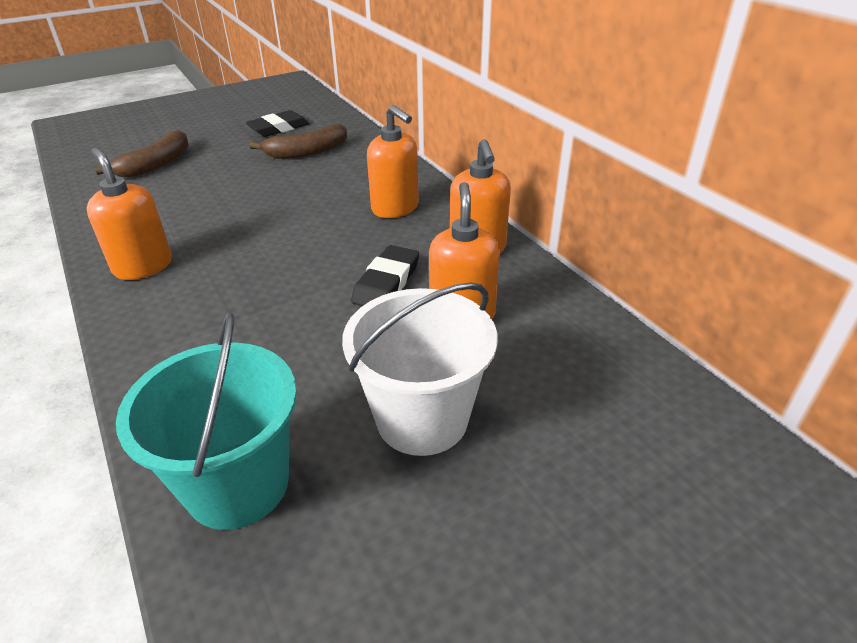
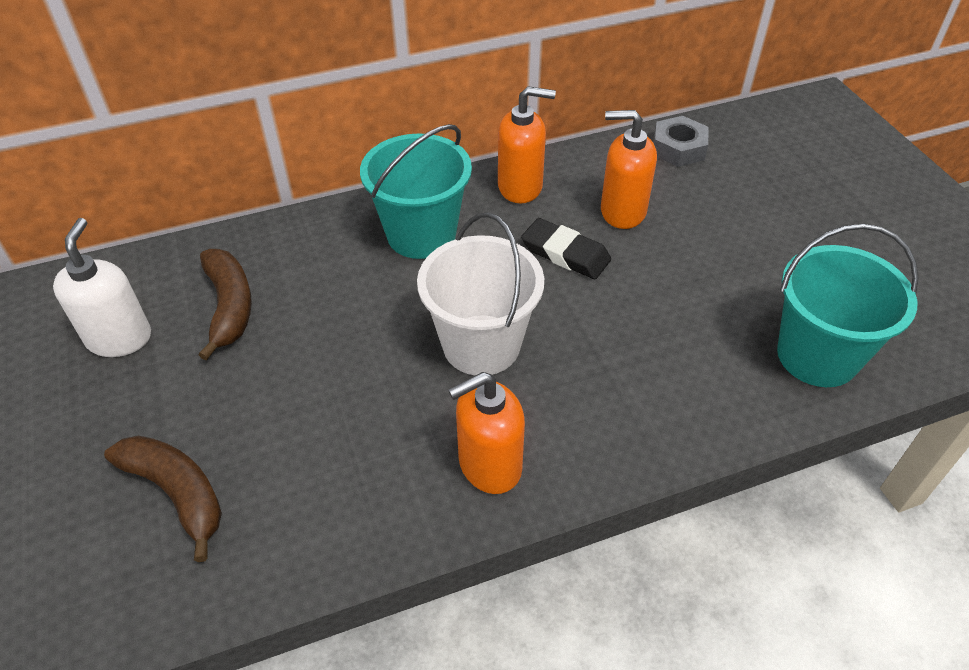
camera: 80 degrees left, 10 degrees up
(279, 128) = (119, 338): black eraser -> white soap dispenser
(395, 208) = (421, 234): orange soap dispenser -> turquoise bucket
(422, 419) = (746, 249): white bucket -> white bucket (481, 345)
(603, 354) = (678, 148): none -> grey nut

